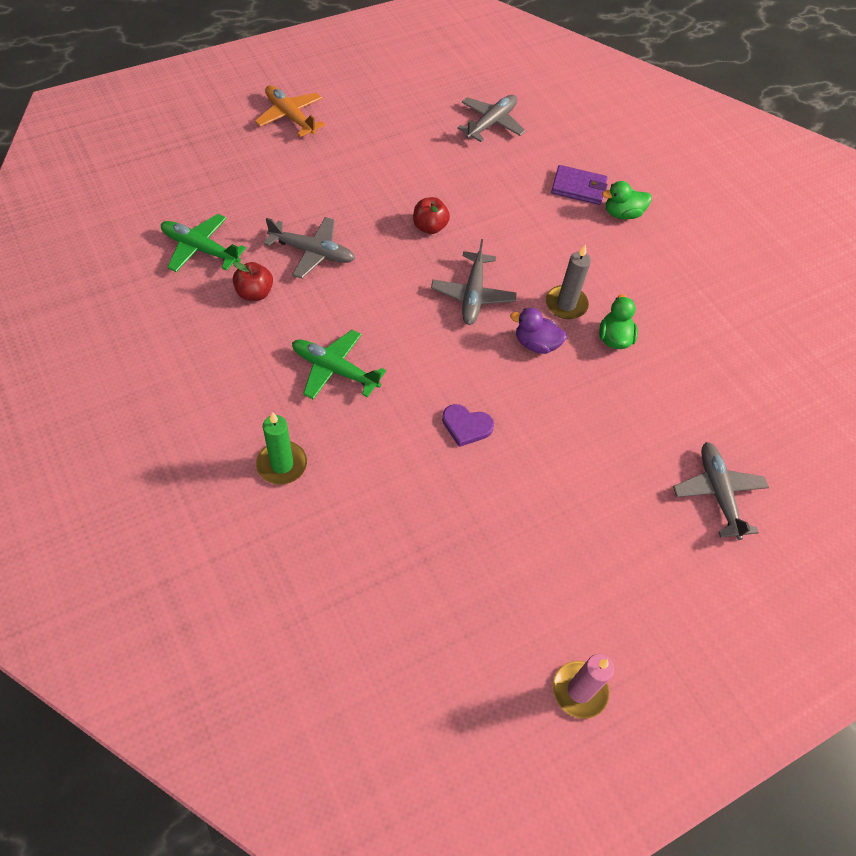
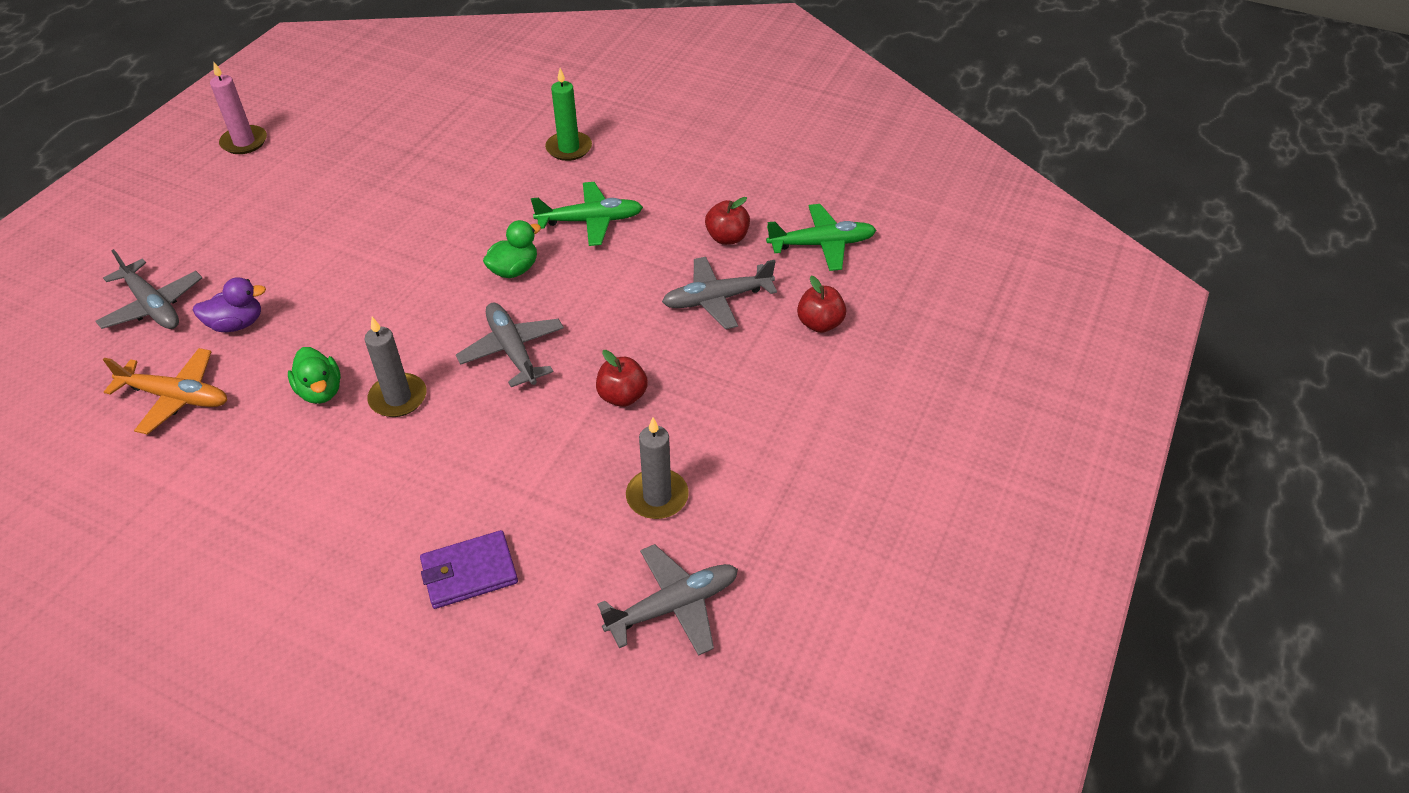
camera: 150 degrees right, 10 degrees down
(270, 200) = (820, 324): none -> red apple
(290, 117) = (928, 435): orange plane -> orange plane (176, 397)
(457, 168) = (657, 496): none -> grey candle
(466, 426) = (434, 240): purple heart -> none
(491, 123) = (673, 606): grey plane -> grey plane turned 120 degrees counterclockwise
(536, 344) = (409, 339): purple duck -> purple duck (237, 324)
(622, 214) = (382, 567): green duck -> green duck (514, 270)

